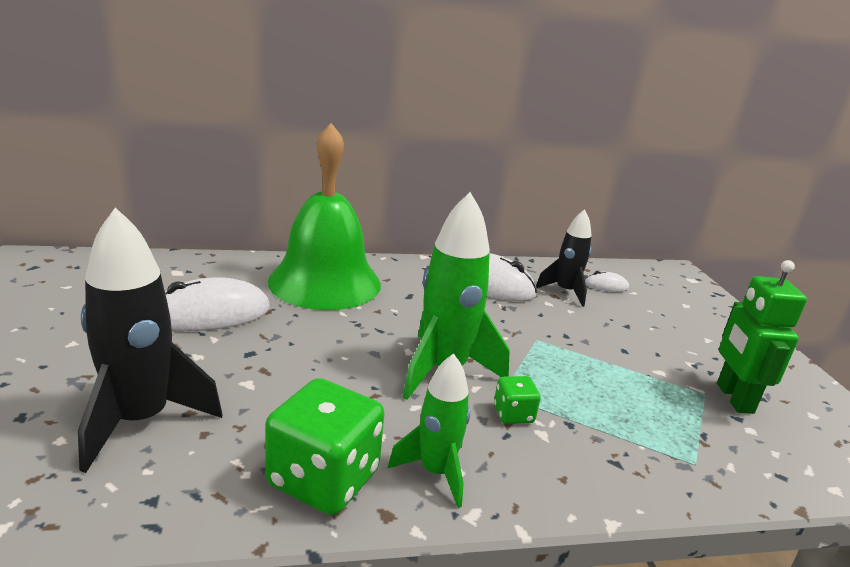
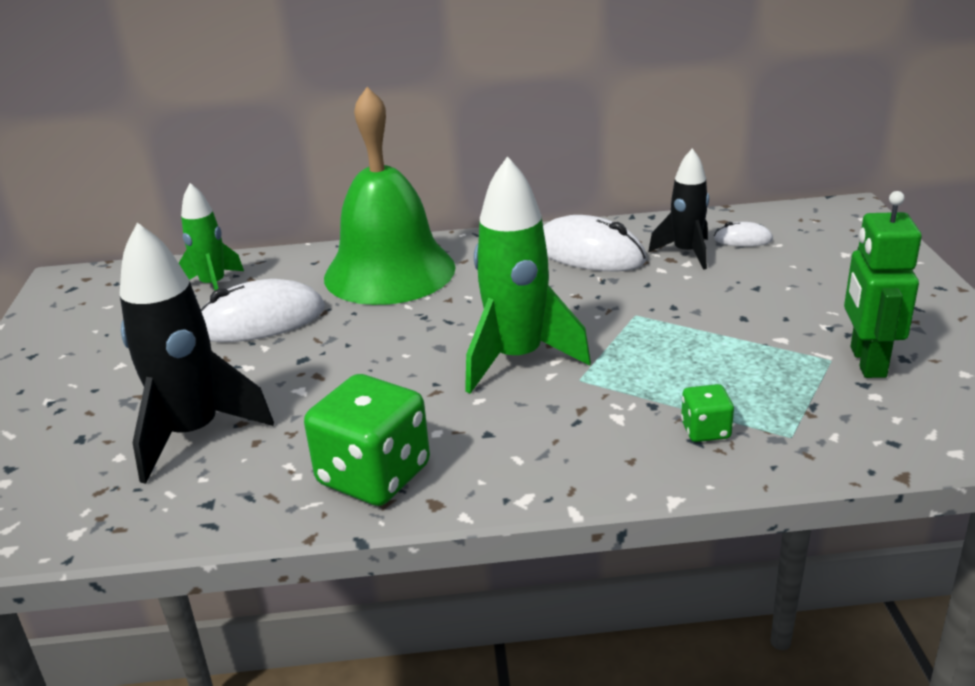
camera: 10 degrees right, 5 degrees up
(435, 472) = (491, 462): green rocket -> green rocket (213, 285)
(513, 414) = (588, 400): green dice -> green dice (705, 430)

